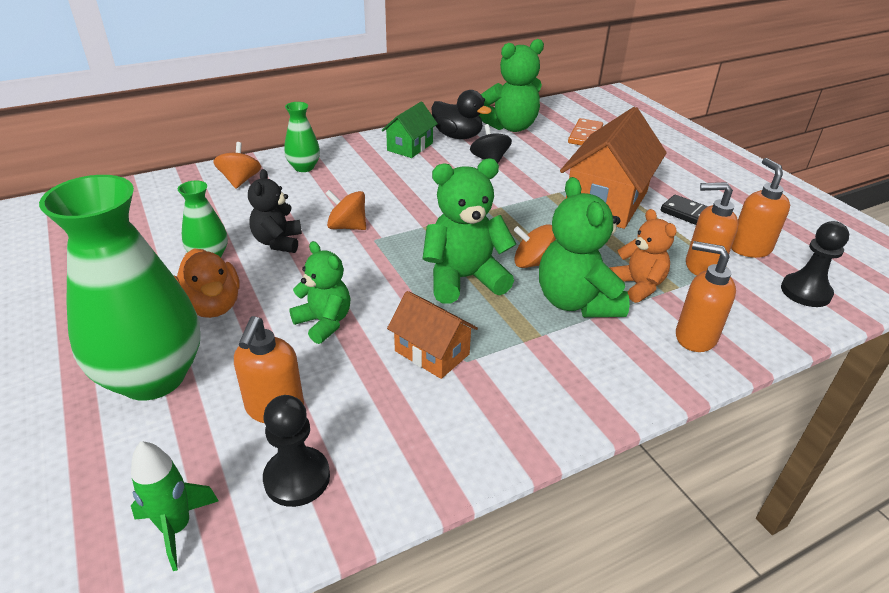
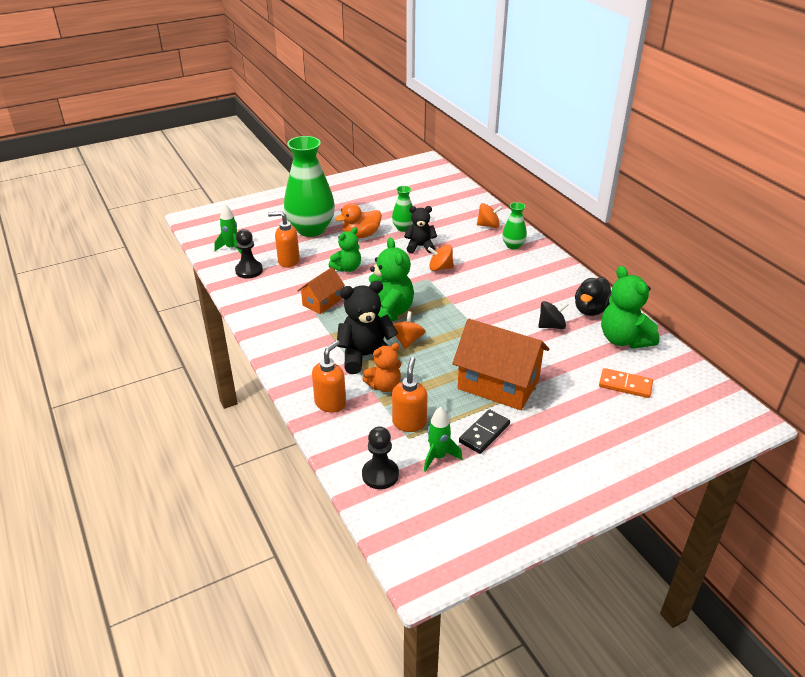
camera: 90 degrees right, 0 degrees up
(347, 227) = (440, 268): orange spinning top -> orange spinning top turned 105 degrees counterclockwise
(410, 147) = (561, 287): green house -> none
(576, 302) = (366, 356): green teddy bear -> black teddy bear
(749, 248) = (438, 457): orange soap dispenser -> green rocket

